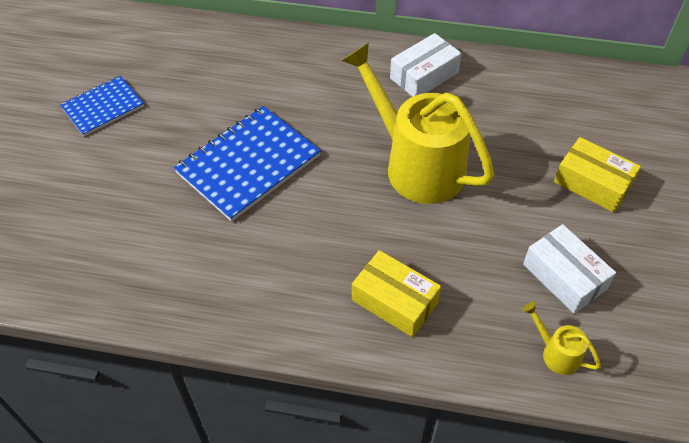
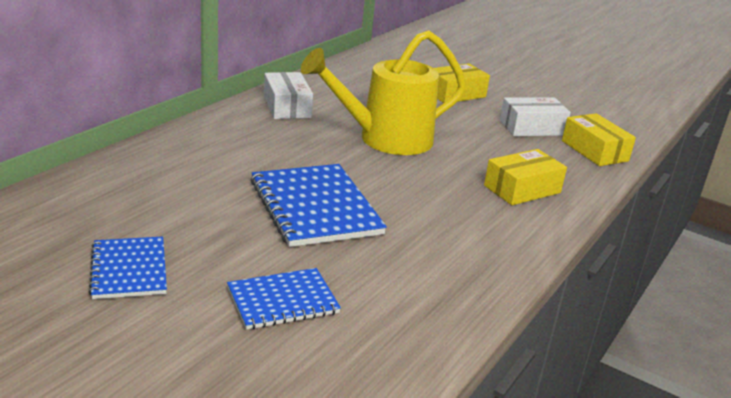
camera: 70 degrees left, 25 degrees down
(106, 196) = (283, 300): none -> blue notebook
(556, 353) = (594, 151): yellow watering can -> yellow box

